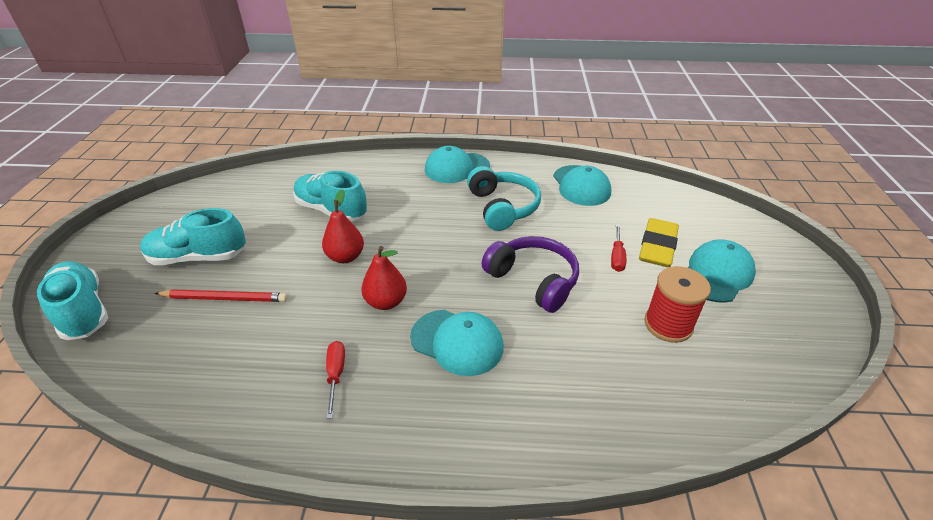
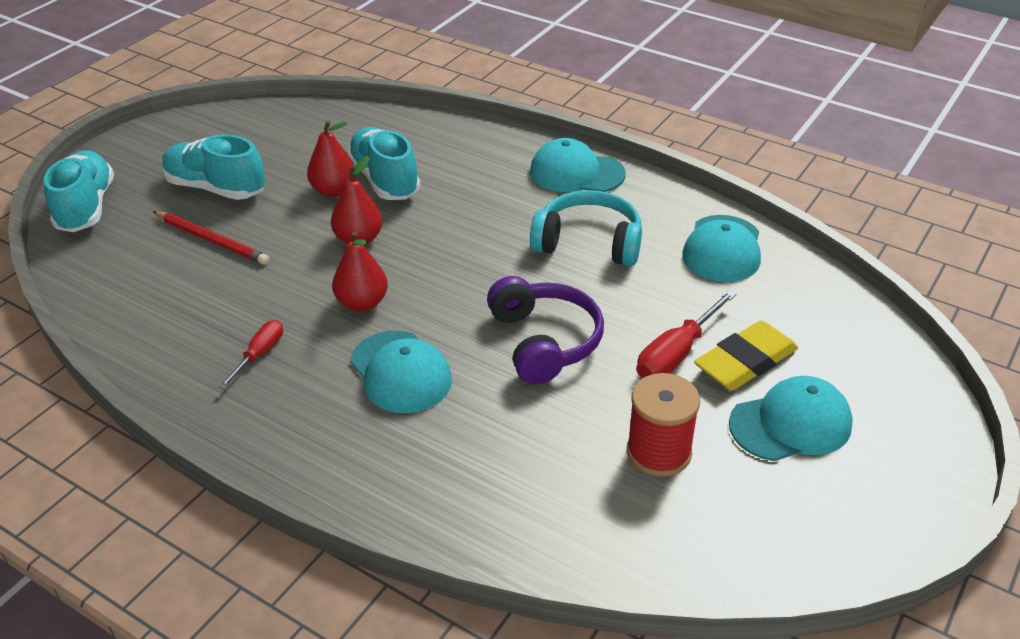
camera: 30 degrees right, 0 degrees up
(298, 229) = (334, 190): none -> red pear
(502, 207) = (588, 243): turquoise headphones -> turquoise headphones turned 90 degrees counterclockwise
(617, 257) = (676, 354): red screwdriver -> red screwdriver, size x1.58

